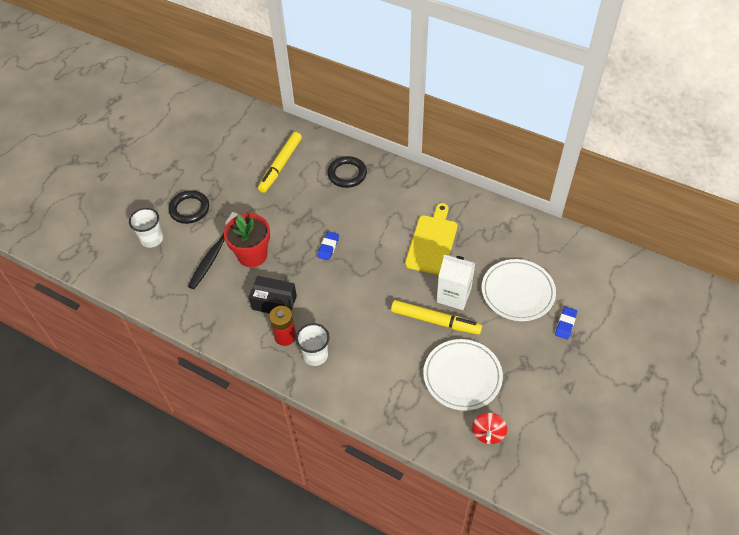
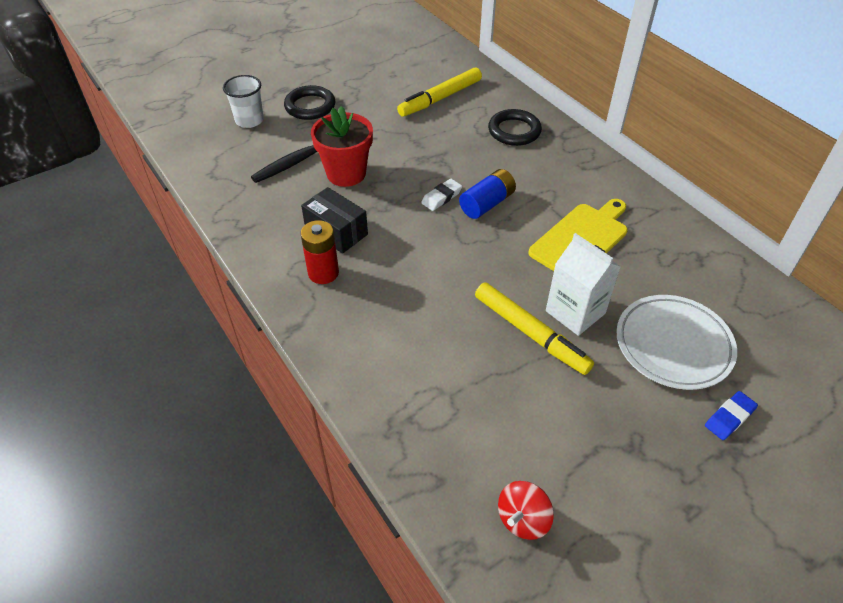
camera: 25 degrees right, 5 degrees down
(315, 355) = (345, 309): white cup -> none
(328, 247) = (441, 197): blue eraser -> white eraser
(360, 240) = (487, 204): none -> blue battery
(462, 376) = (528, 421): white plate -> none

